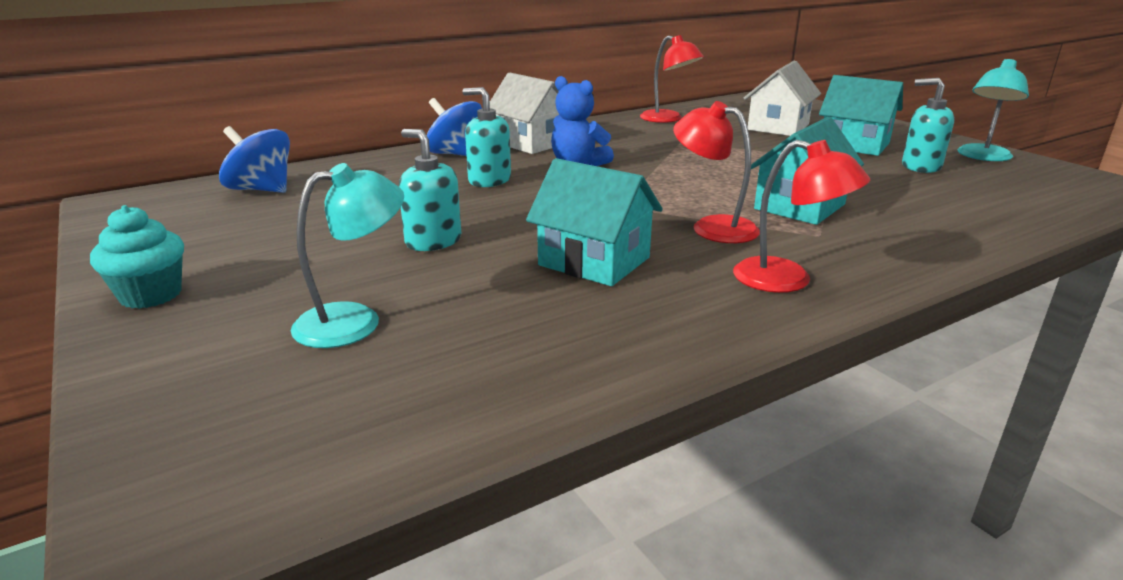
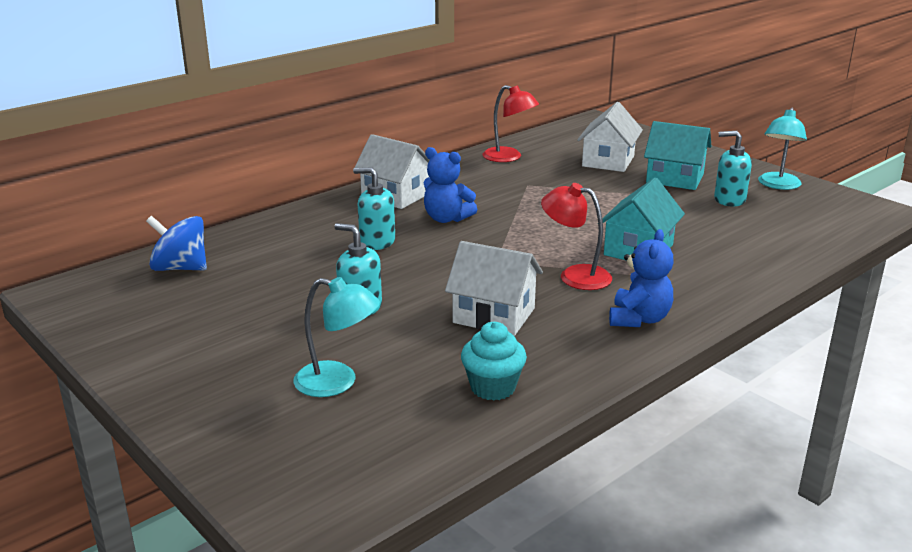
camera: 10 degrees left, 0 degrees up
(151, 295) = (164, 377): turquoise cupcake -> turquoise cupcake (493, 387)
(355, 321) = (338, 382): turquoise lamp -> turquoise lamp turned 60 degrees clockwise
(456, 154) = (333, 214): blue spinning top -> none
(594, 261) = (494, 315): turquoise house -> white house
(787, 280) = (639, 319): red lamp -> blue teddy bear

